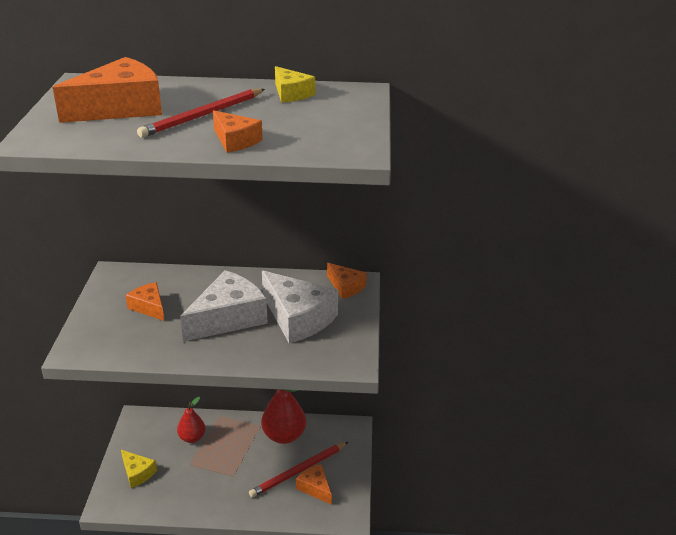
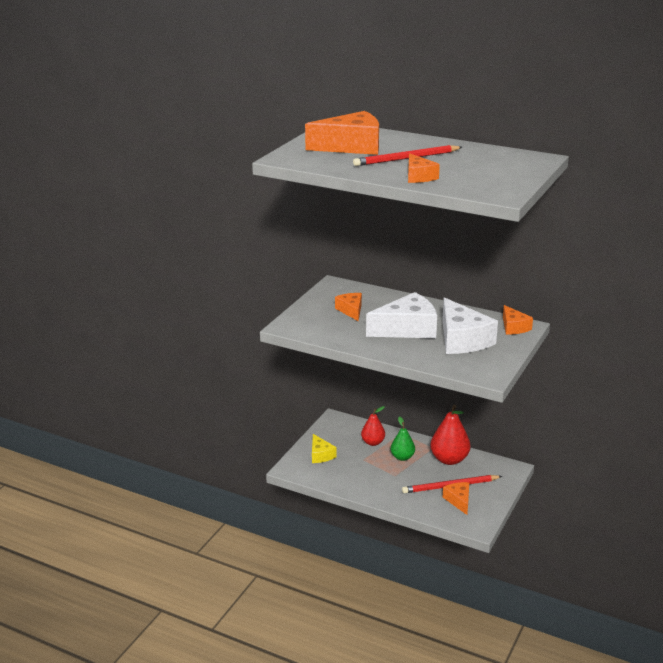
camera: 25 degrees right, 5 degrees down
(232, 448) = (402, 457): none -> green pear
(291, 94) = (482, 153): yellow cheese -> none

